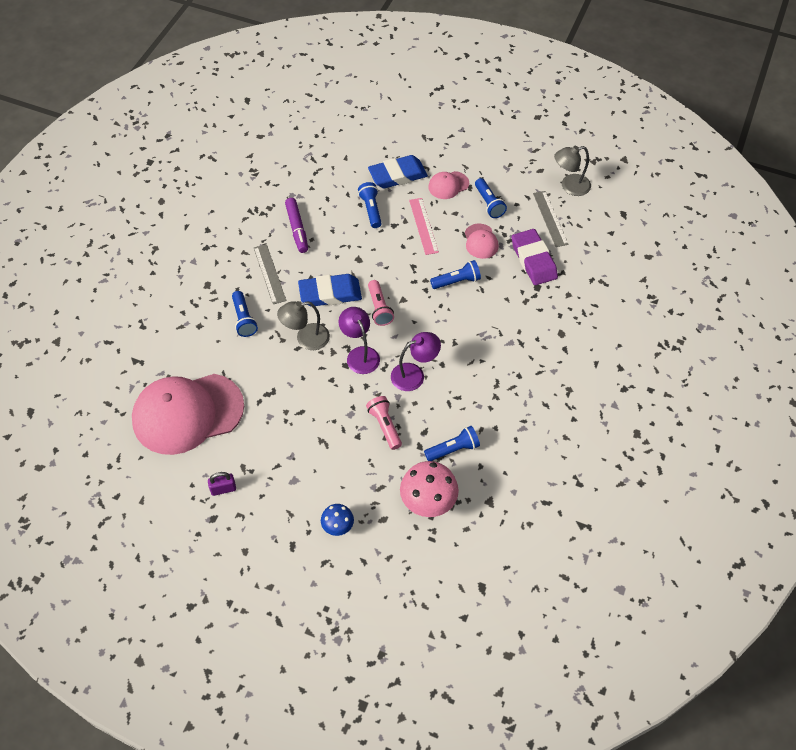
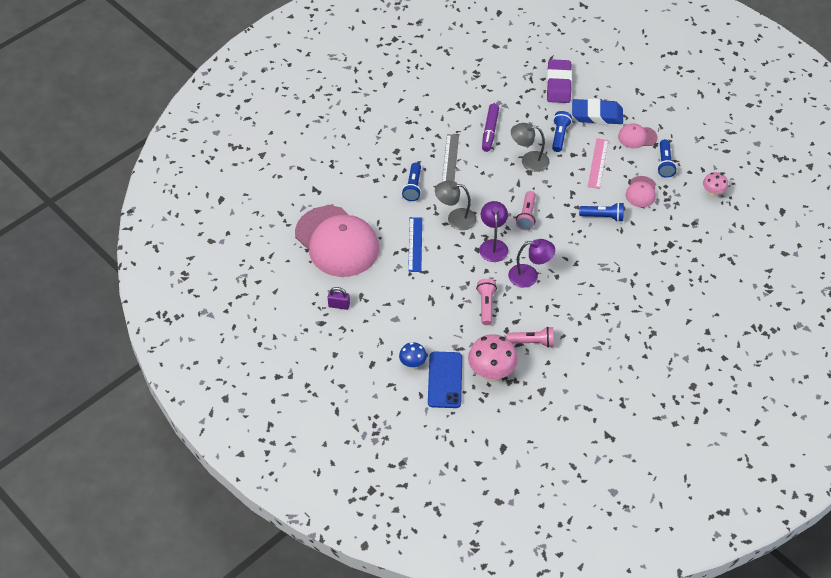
camera: 25 degrees right, 5 degrees down
(187, 413) = (337, 242): pink cap -> pink cap turned 135 degrees counterclockwise
(276, 384) = (415, 244): none -> blue ruler
(330, 293) = (492, 191): blue eraser -> none
(381, 532) = (445, 380): none -> blue phone
(453, 449) = (532, 342): blue flashlight -> pink flashlight
(533, 260) = (679, 222): purple eraser -> purple eraser (558, 84)
(550, 218) = (713, 193): grey ruler -> pink mushroom
(569, 186) = (745, 173): grey lamp -> grey lamp (529, 161)

